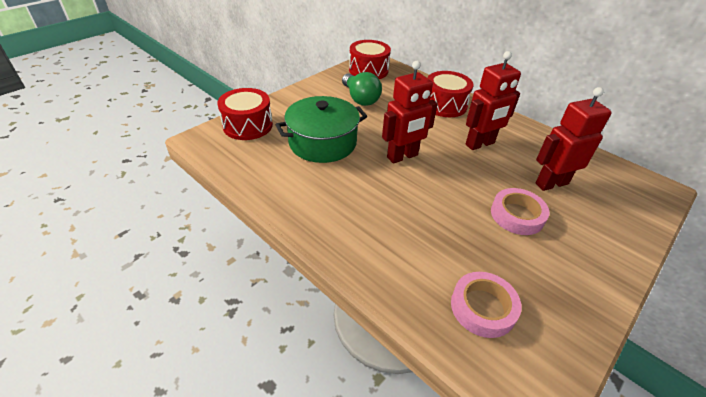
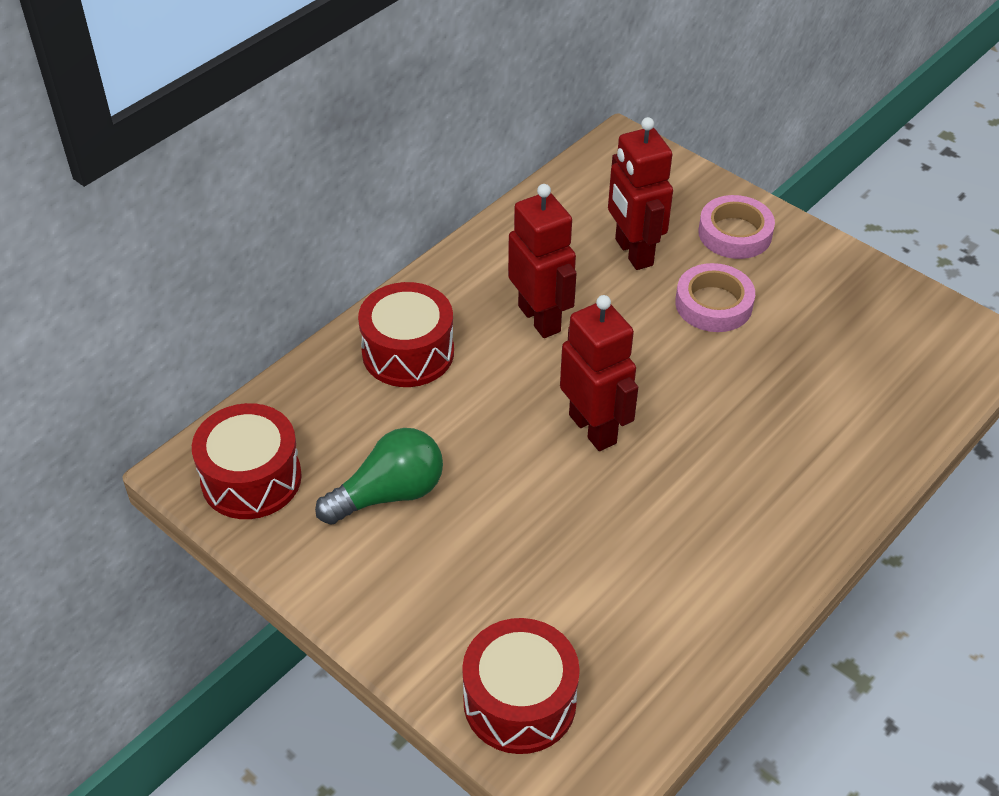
camera: 90 degrees left, 5 degrees up
(322, 142) = (566, 554): green pot -> none
(483, 307) = (887, 365): pink tape -> pink tape (735, 233)

